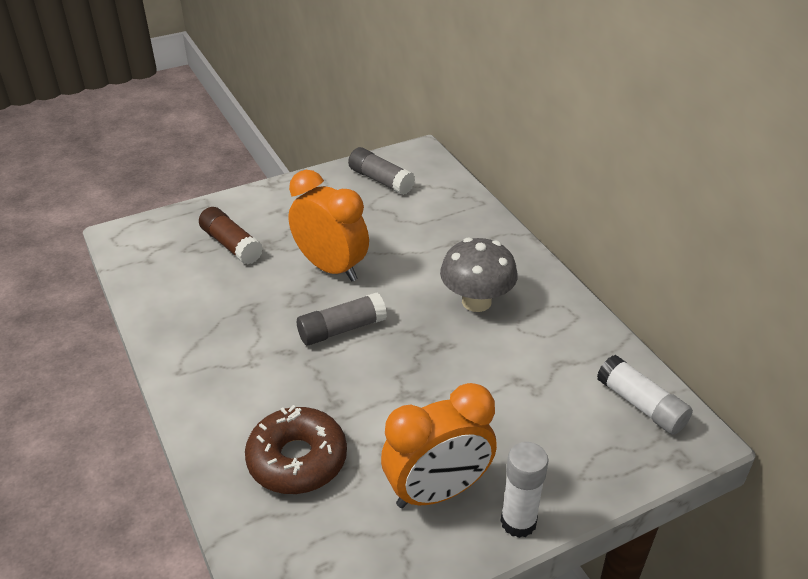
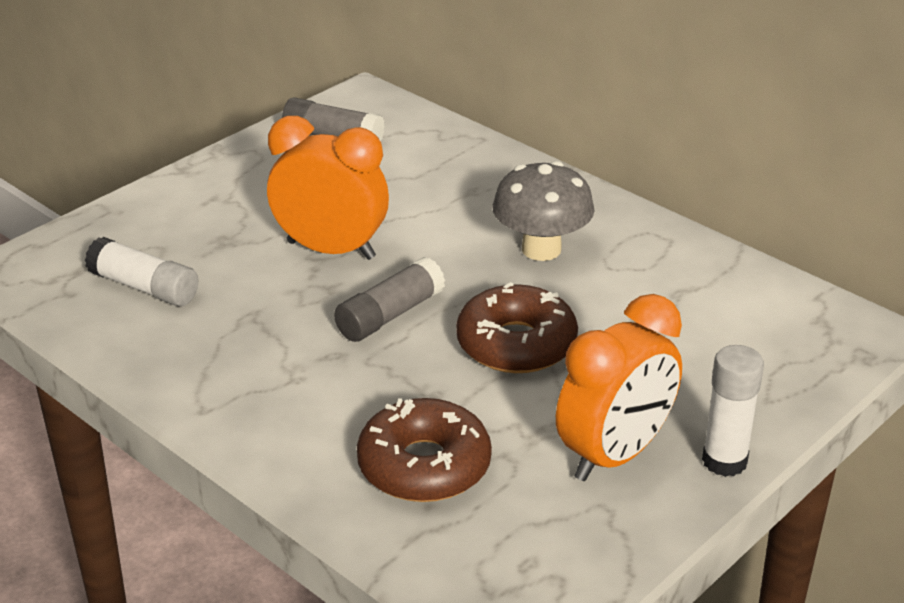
camera: 20 degrees left, 5 degrees down
(231, 245) = (175, 251): brown glue stick -> none
(416, 376) = (516, 344): none -> brown donut
(641, 405) = (794, 314): white glue stick -> white glue stick (144, 287)

